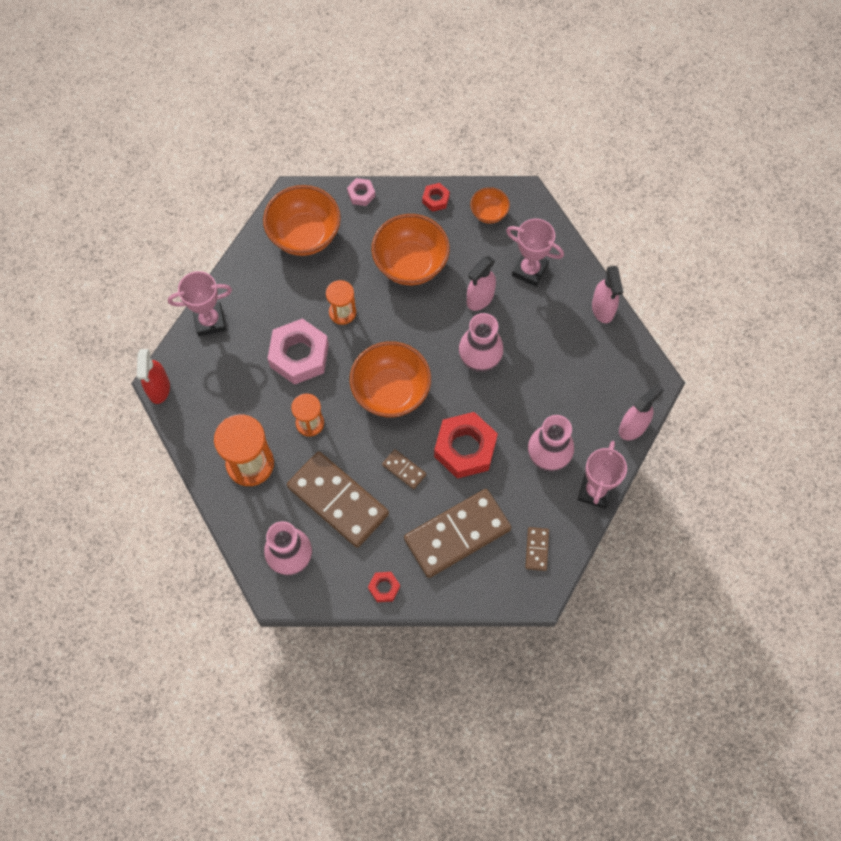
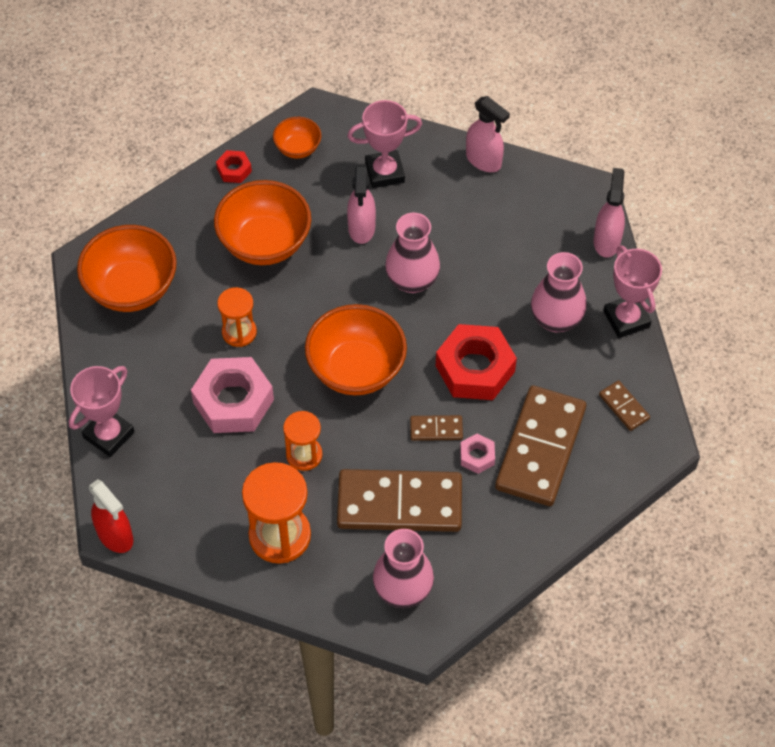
camera: 40 degrees left, 10 degrees down
(361, 194) = (154, 213): pink nut -> pink nut (477, 456)
(384, 588) = (519, 547): red nut -> none

